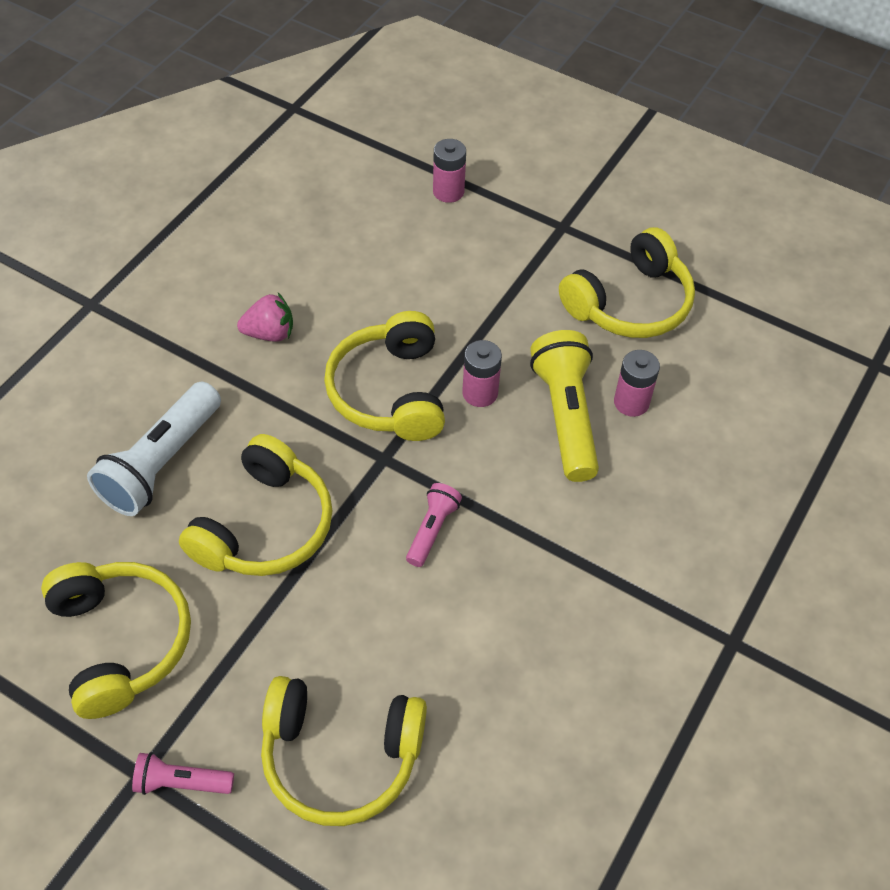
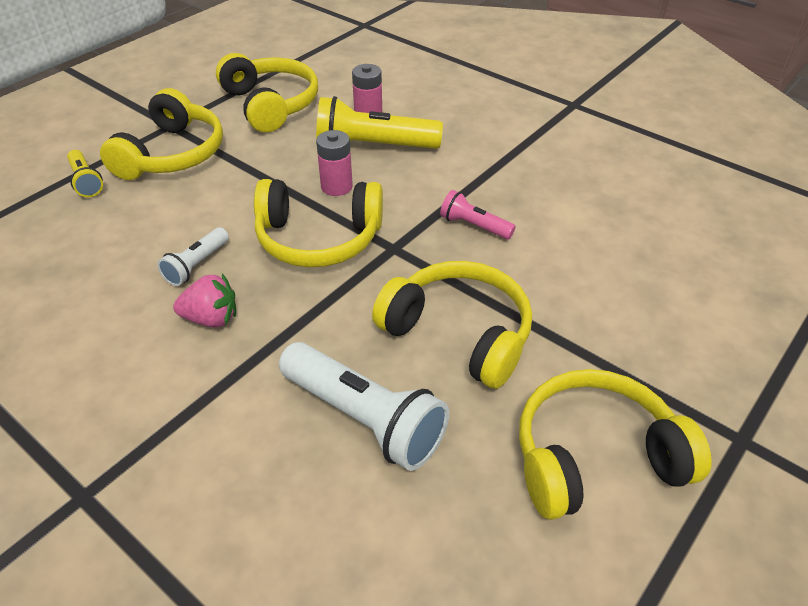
camera: 80 degrees left, 10 degrees down
(181, 783) = (742, 406): pink flashlight -> none
(269, 333) = (211, 318): pink strawberry -> pink strawberry turned 90 degrees clockwise
(337, 306) = (196, 265): none -> white flashlight
(340, 757) = (694, 296): yellow headphones -> yellow headphones (172, 154)
(448, 192) = (86, 181): pink battery -> yellow flashlight

